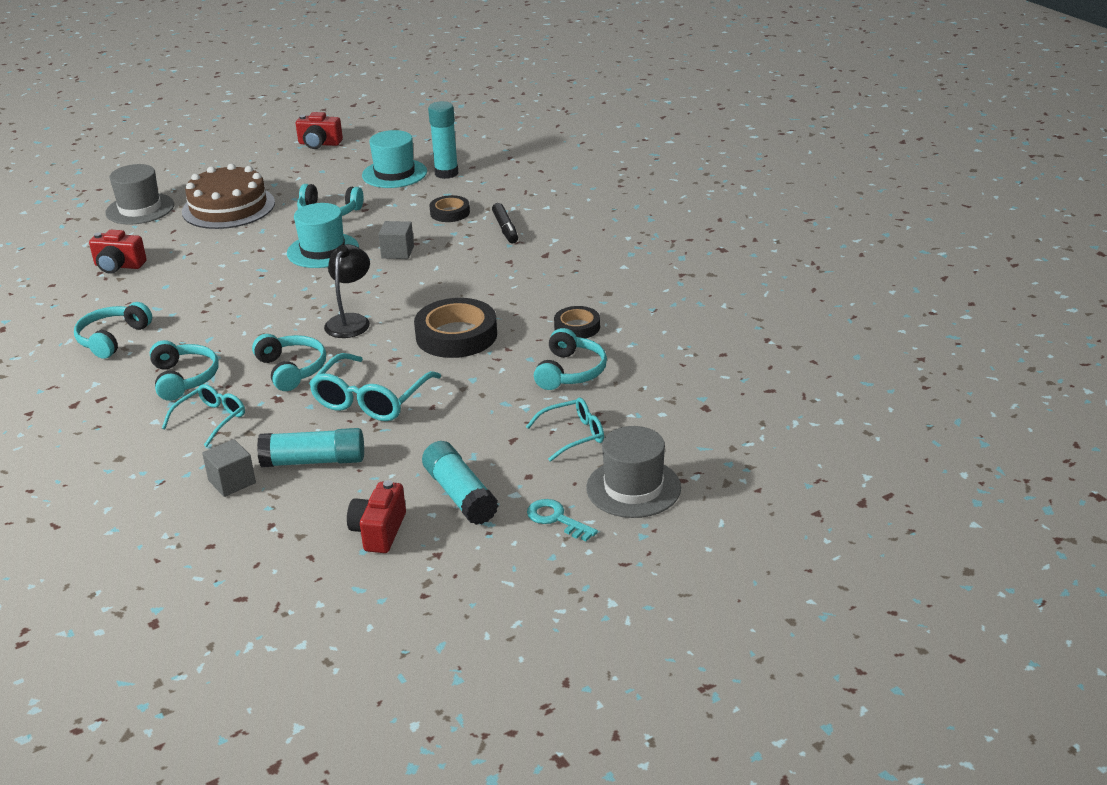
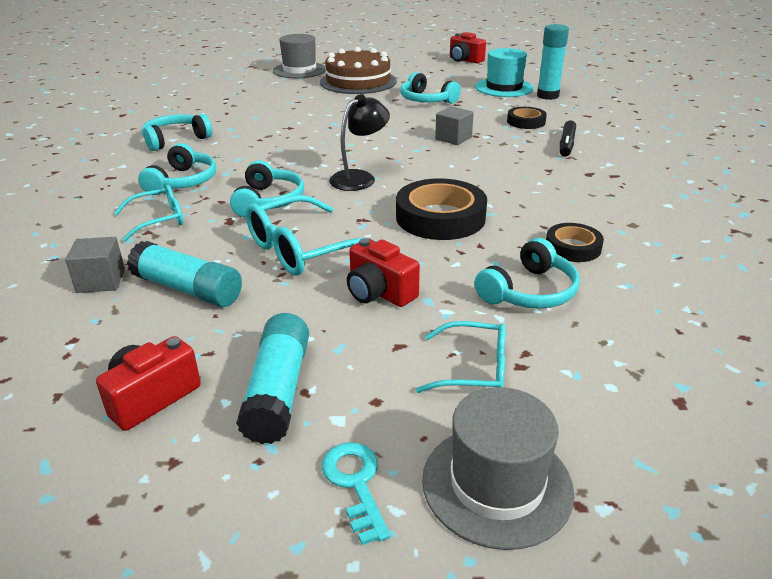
camera: 30 degrees right, 0 degrees up
(119, 266) = (242, 98): red camera -> red camera (379, 292)
(323, 250) = (394, 123): turquoise hat -> none

